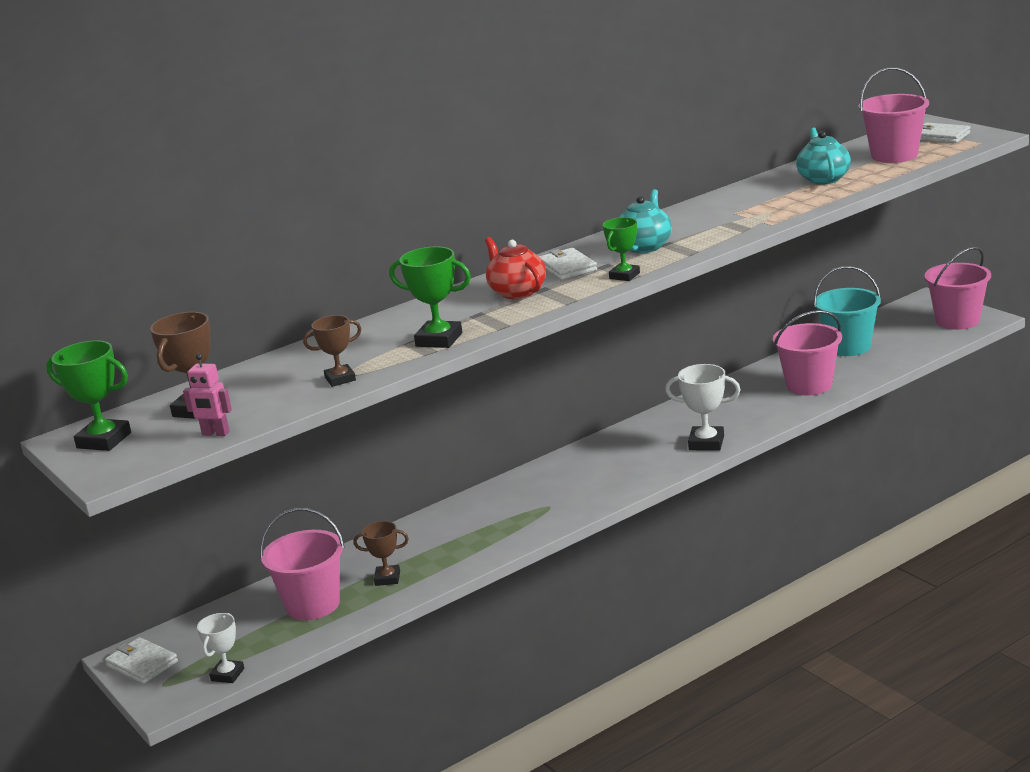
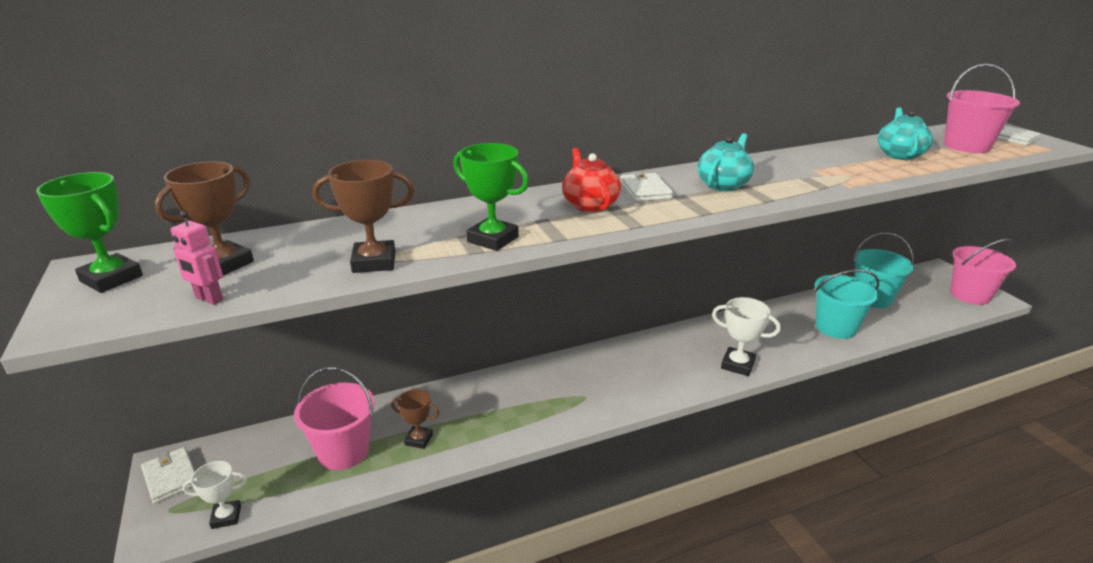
camera: 10 degrees right, 5 degrees up
(227, 674) = (226, 517): white trophy -> white trophy turned 45 degrees clockwise
(340, 379) = (374, 262): brown trophy -> brown trophy, size x1.50
(624, 276) = (696, 210): green trophy -> none
(809, 385) = (836, 327): pink bucket -> turquoise bucket

